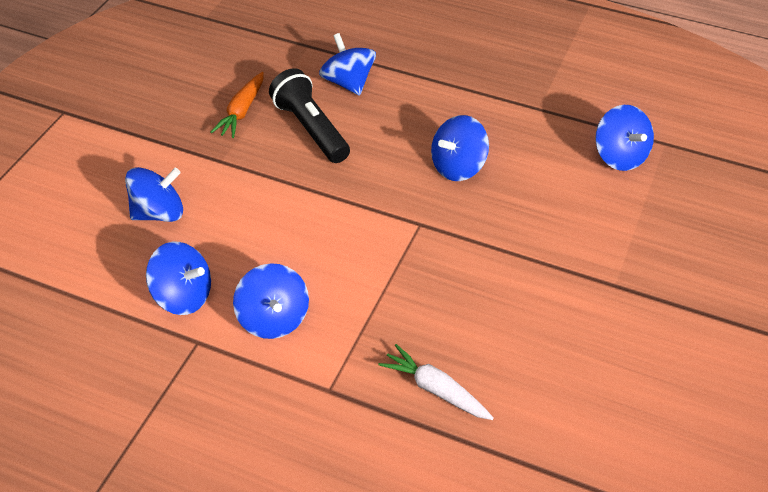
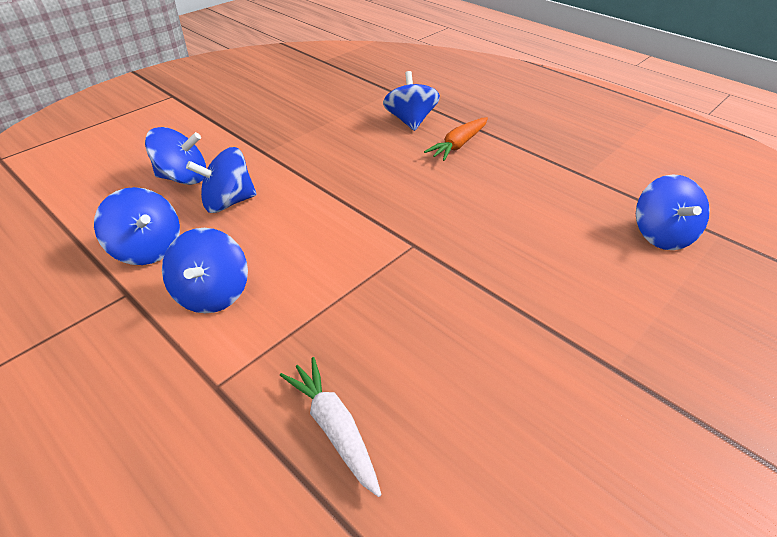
camera: 20 degrees right, 5 degrees down
(242, 111) = (307, 122): orange carrot -> orange carrot (458, 145)
(311, 129) = (356, 146): black flashlight -> none
(458, 167) = (478, 205): blue spinning top -> blue spinning top (228, 202)

